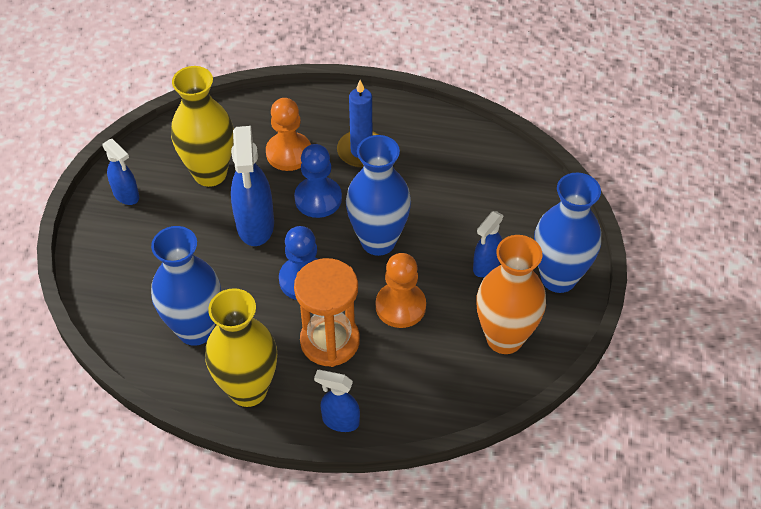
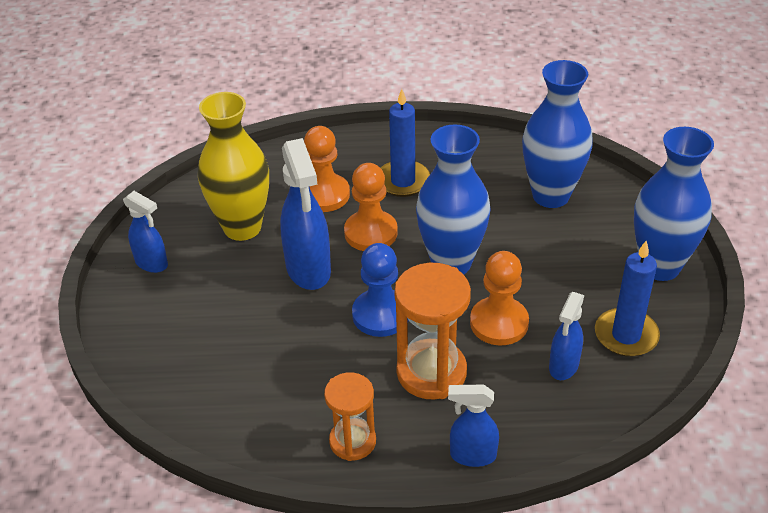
camera: 10 degrees left, 10 degrees down
(196, 330) = (271, 387): blue vase -> blue vase (551, 195)
(248, 390) = (352, 441): yellow vase -> orange hourglass
(318, 199) = (371, 233): blue pawn -> orange pawn
(486, 266) = (577, 268): blue spray bottle -> blue spray bottle (563, 366)
(504, 338) = (626, 335): orange vase -> blue candle

